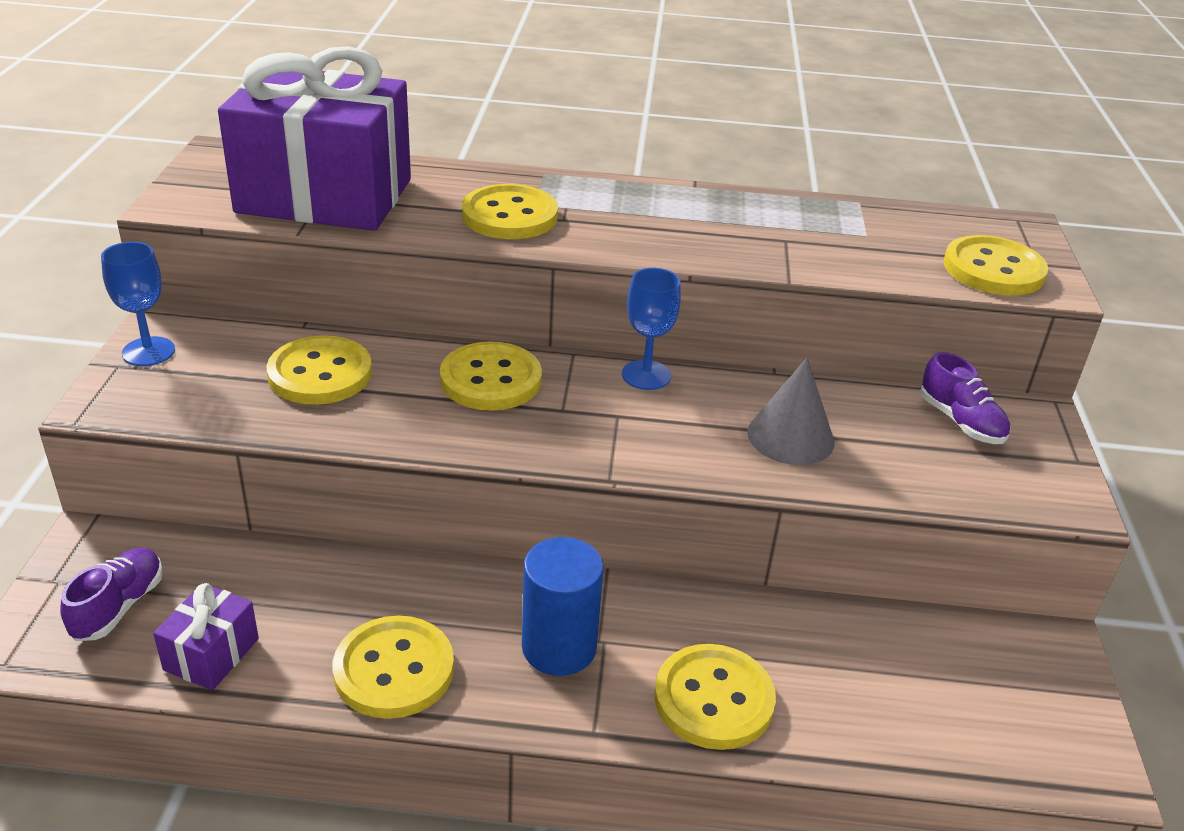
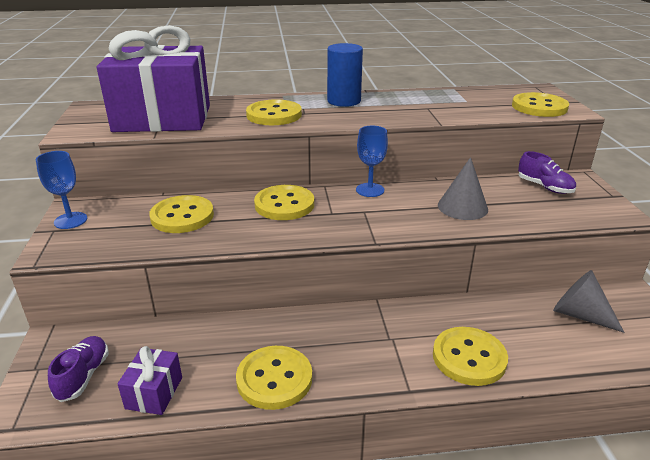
camera: 10 degrees left, 5 degrees down
(559, 647) = (368, 347): blue cylinder -> blue cylinder (344, 101)
(940, 664) = (579, 315): none -> grey cone

